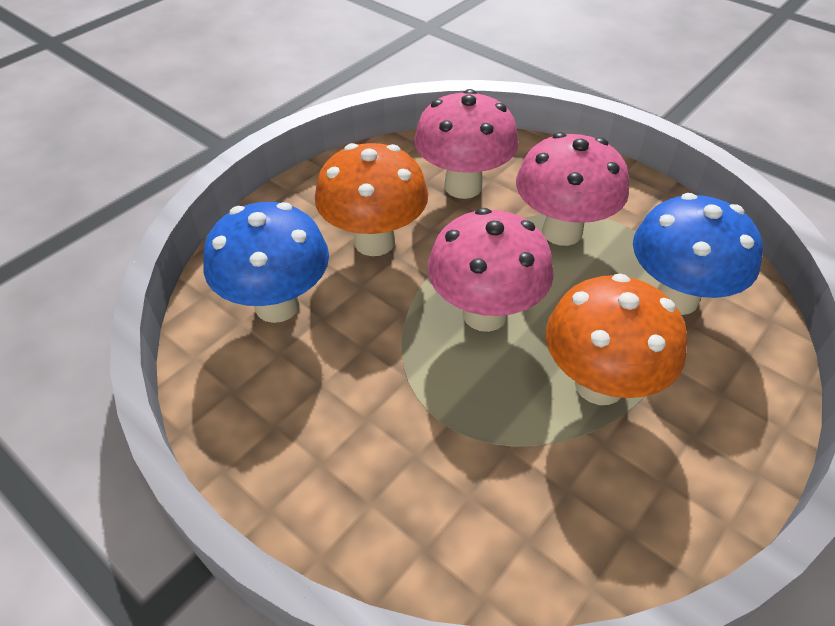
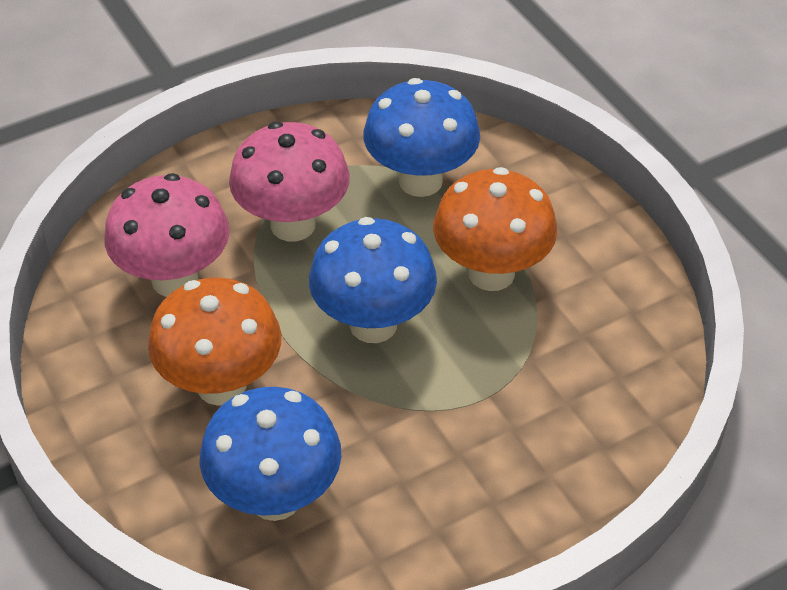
camera: 70 degrees left, 0 degrees up
(485, 314) = (373, 324): pink mushroom -> blue mushroom

